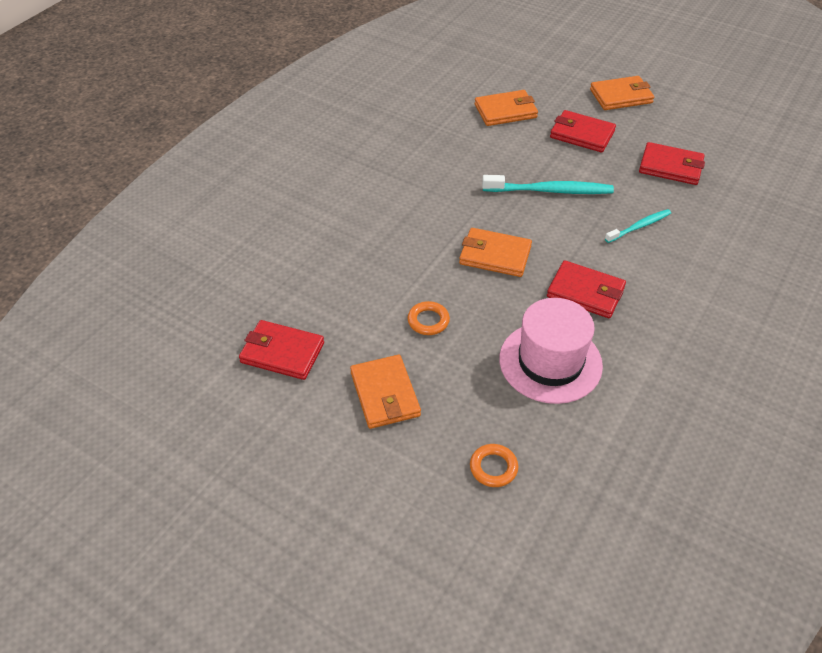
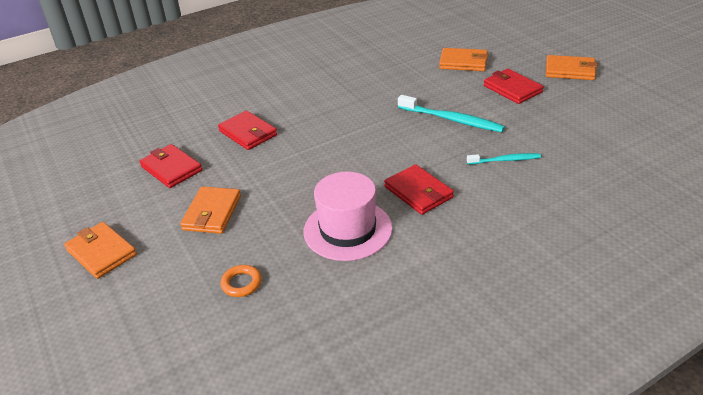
camera: 30 degrees right, 10 degrees down
(428, 321) = (283, 177): orange ring -> none
(495, 255) = (370, 150): orange wallet -> orange wallet (101, 252)
(671, 167) = (571, 126): red wallet -> red wallet (248, 133)

